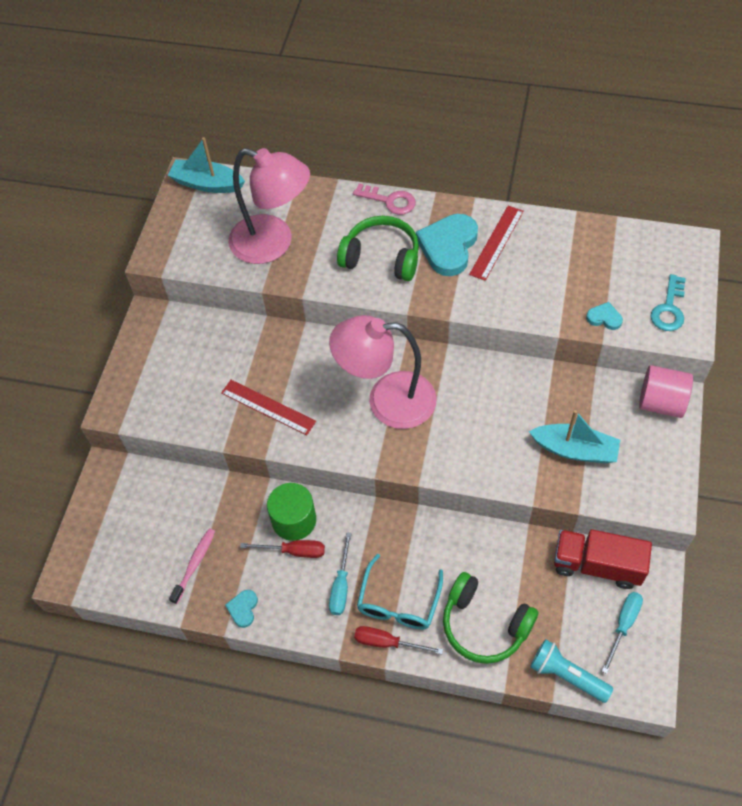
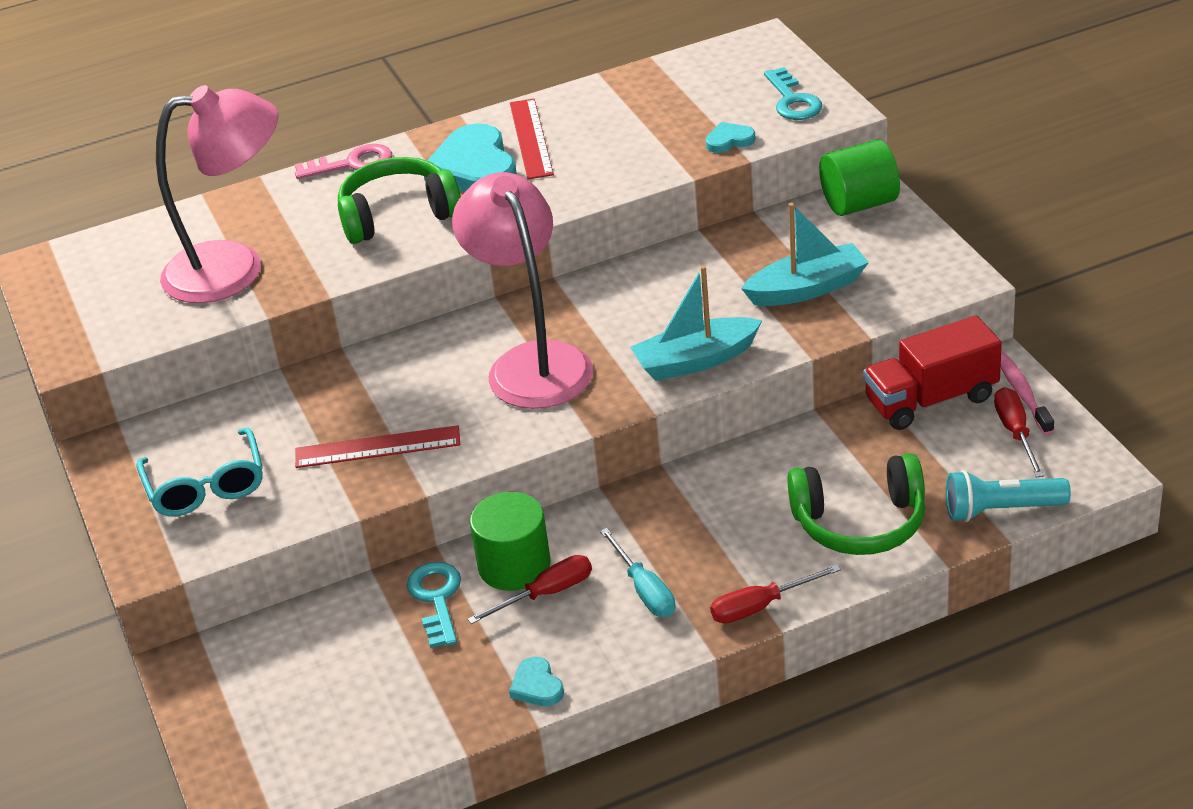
camera: 35 degrees left, 20 degrees down
(194, 564) = (420, 683): pink toothbrush -> pink toothbrush (1023, 394)
(207, 184) = (74, 259): turquoise boat -> turquoise boat (695, 361)
(242, 515) = (436, 599): none -> turquoise key
(387, 401) = (532, 362): pink lamp -> pink lamp turned 105 degrees clockwise
(398, 602) = (734, 563): turquoise glasses -> turquoise glasses (206, 486)
(623, 625) = (1015, 432): turquoise screwdriver -> red screwdriver
(660, 402) = (859, 204): pink cylinder -> green cylinder

